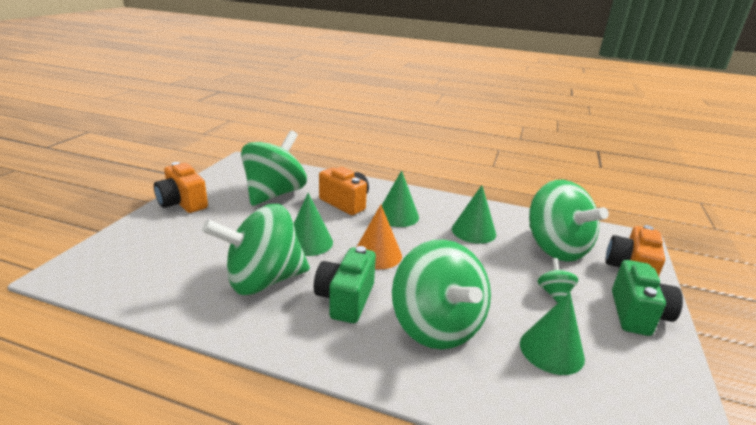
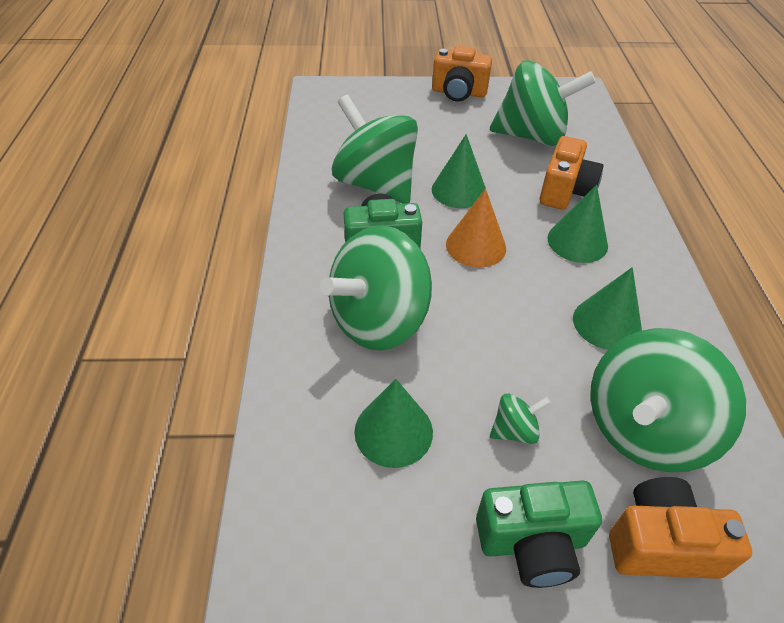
camera: 70 degrees right, 20 degrees up
(182, 203) = (459, 93): orange camera -> orange camera turned 105 degrees counterclockwise

